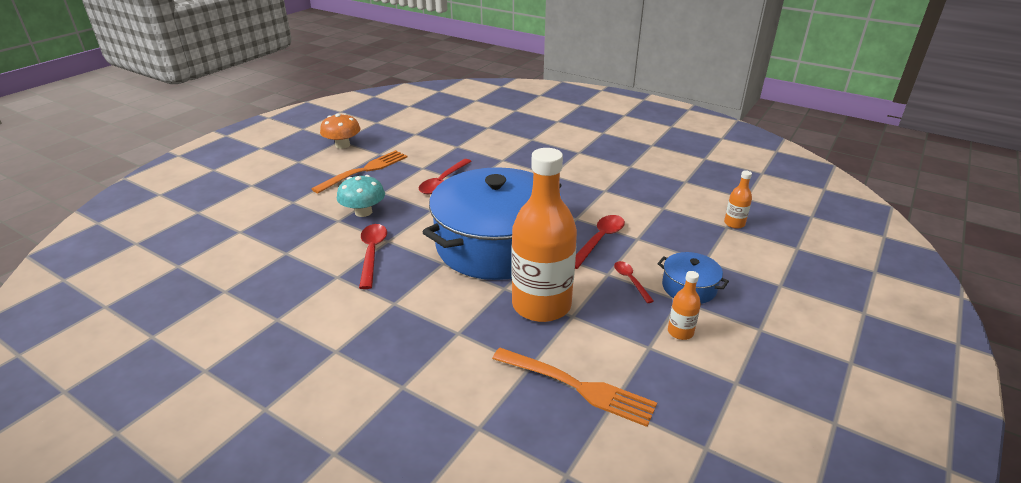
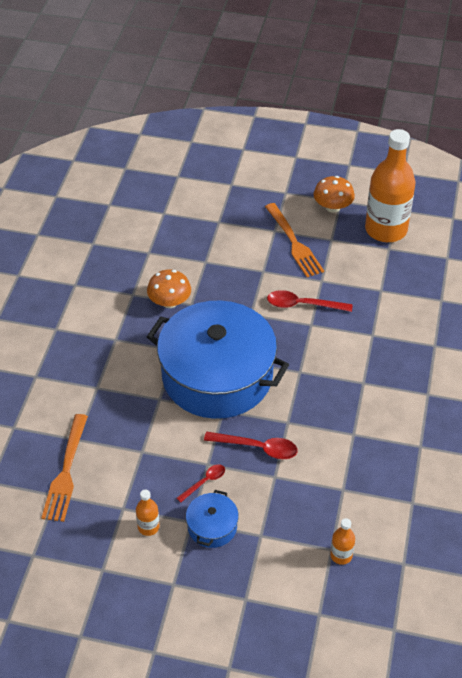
camera: 70 degrees right, 15 degrees up
(363, 212) = (225, 272): turquoise mushroom -> none
(365, 170) = (294, 243): orange fork -> orange fork turned 45 degrees clockwise
(372, 253) = (169, 302): red spoon -> orange mushroom
(541, 305) = (147, 428): orange bottle -> orange bottle (386, 229)

